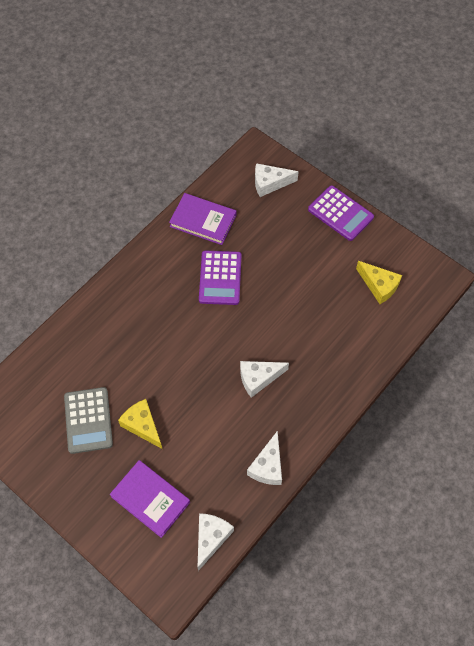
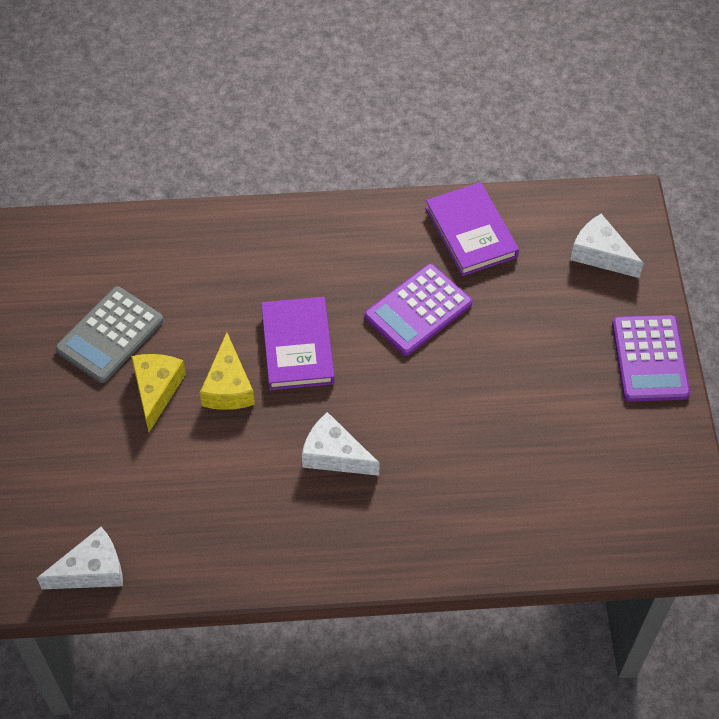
camera: 45 degrees right, 5 degrees down
(150, 499) = (78, 471): purple book -> purple book (297, 346)
(267, 466) = (235, 555): white cheese -> none
(379, 286) = (600, 481): yellow cheese -> yellow cheese (228, 386)

